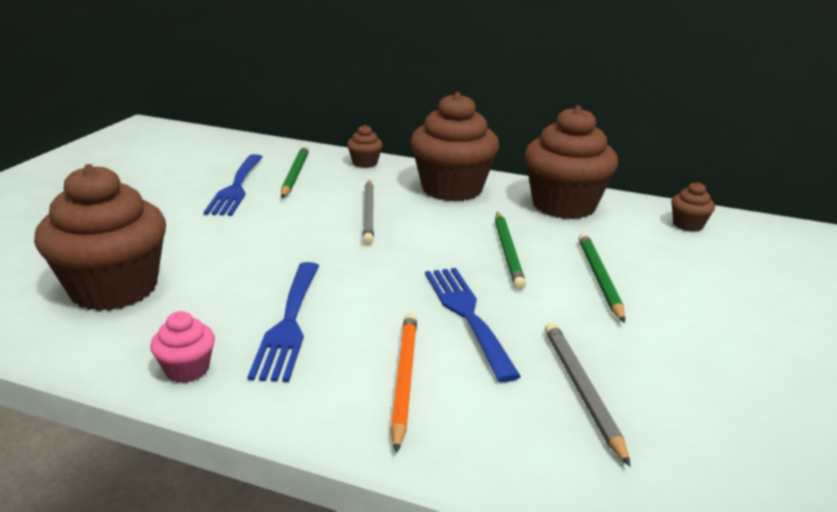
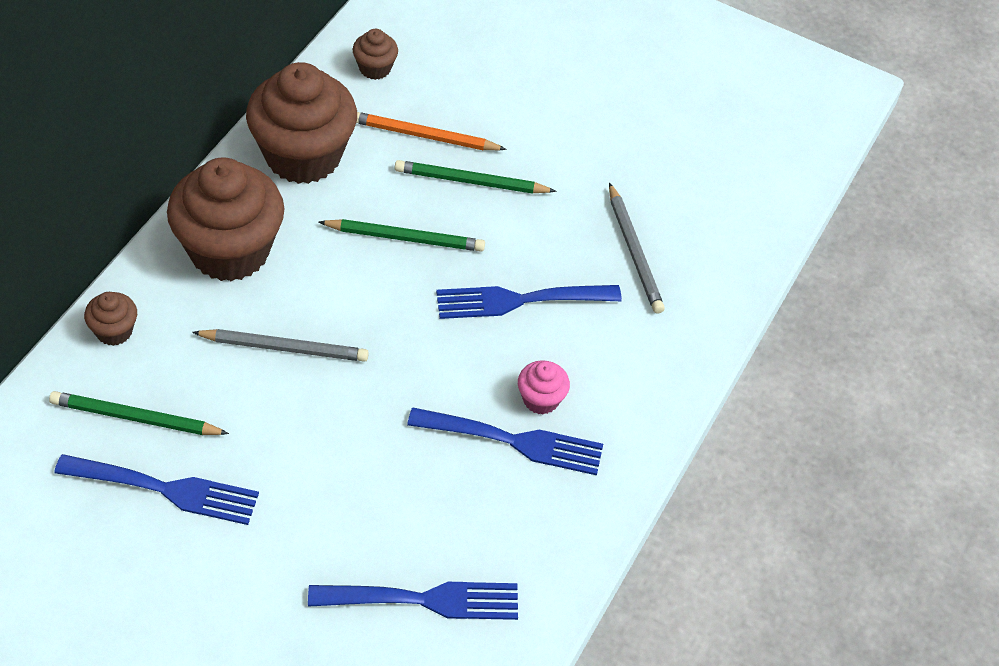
camera: 85 degrees left, 25 degrees up
(114, 289) = (424, 600): brown cupcake -> blue fork
(187, 369) = (577, 521): pink cupcake -> pink cupcake (541, 399)
(404, 379) = (607, 364): orange pencil -> orange pencil (424, 136)
(581, 390) = (634, 252): grey pencil -> grey pencil turned 105 degrees counterclockwise

